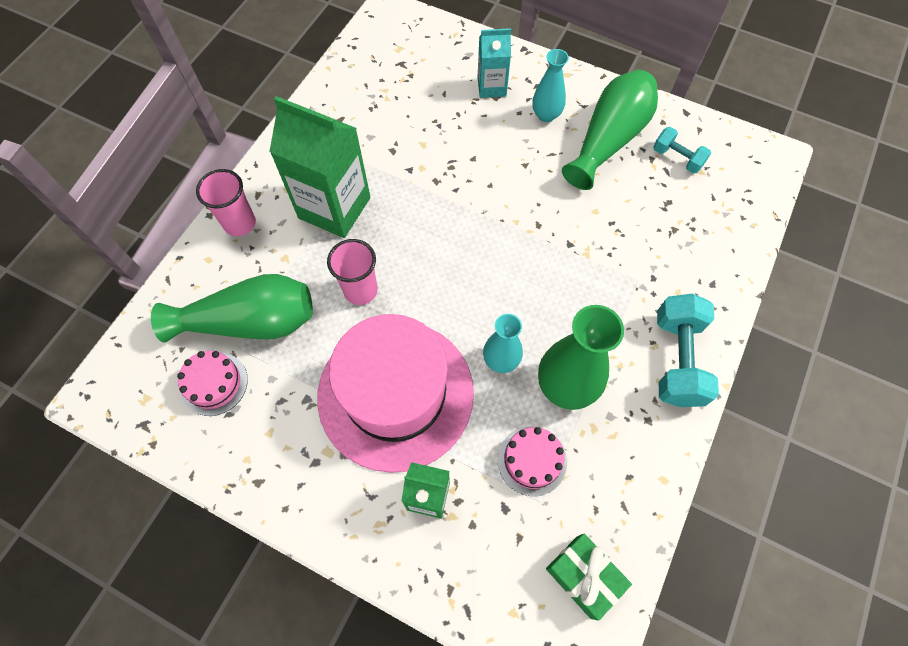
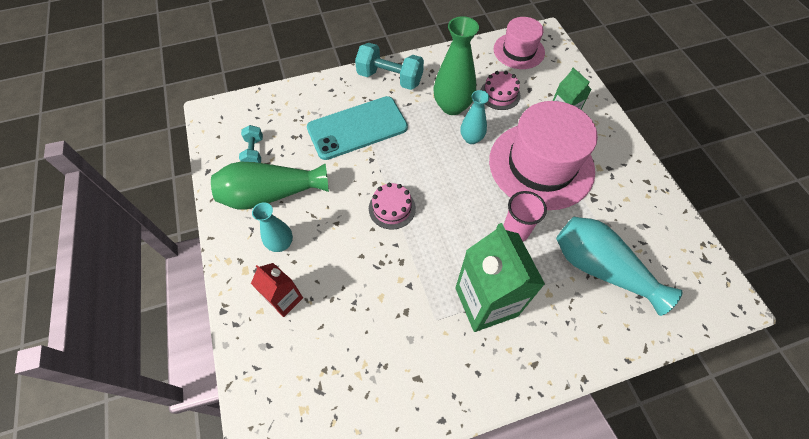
camera: 135 degrees left, 5 degrees down
(214, 383) = (646, 249): pink cake -> pink cake (392, 208)
(240, 223) = (564, 349): pink cup -> none
(250, 322) = (600, 268): green vase -> turquoise vase
(491, 87) = (285, 299): turquoise carton -> red carton
(583, 576) = (519, 51): green gift -> pink hat
(626, 264) = (357, 128): none -> turquoise phone
(677, 359) = (390, 78): turquoise dumbbell -> turquoise dumbbell turned 60 degrees clockwise

